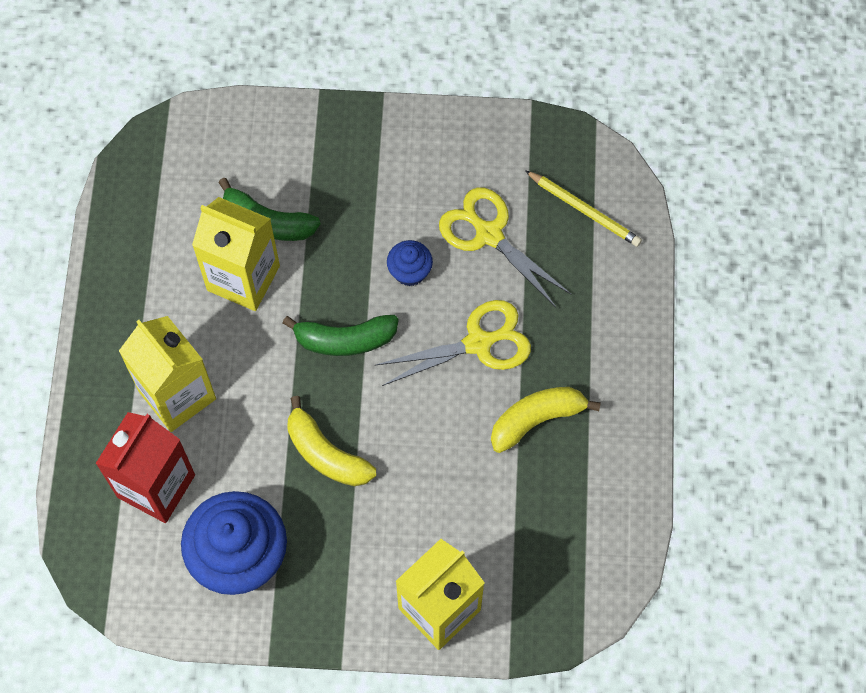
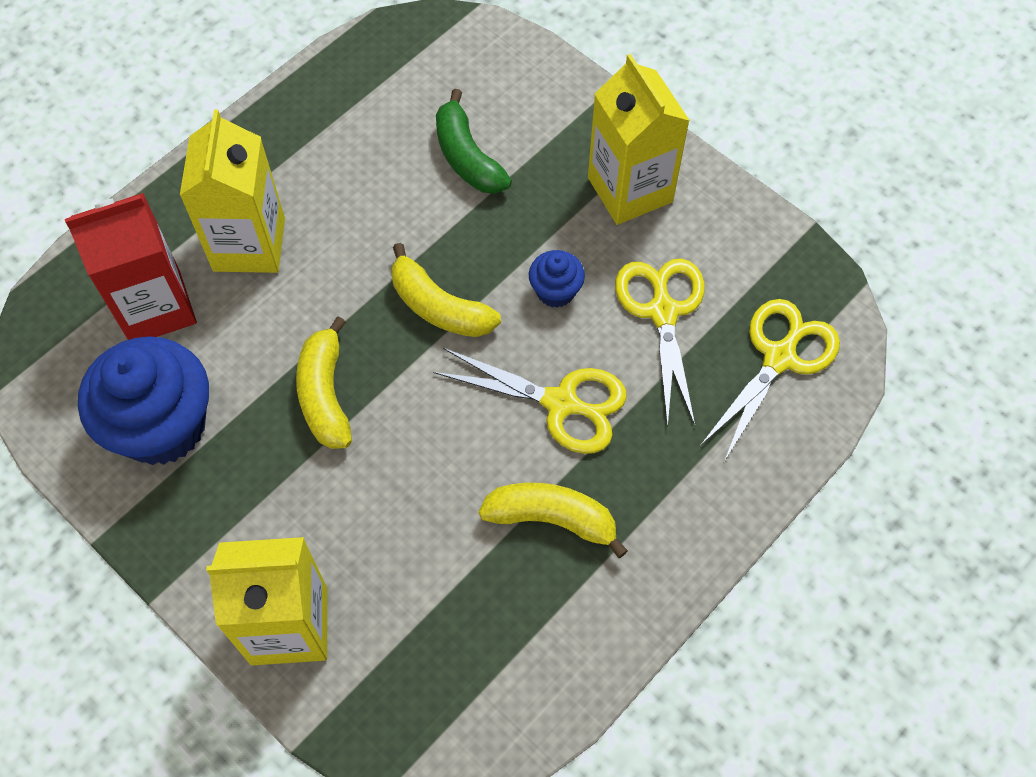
camera: 40 degrees right, 5 degrees down
(243, 278) = (401, 189): yellow carton -> yellow carton (630, 190)
(344, 340) = (439, 307): green banana -> yellow banana
(584, 210) = (779, 357): yellow pencil -> yellow scissors

